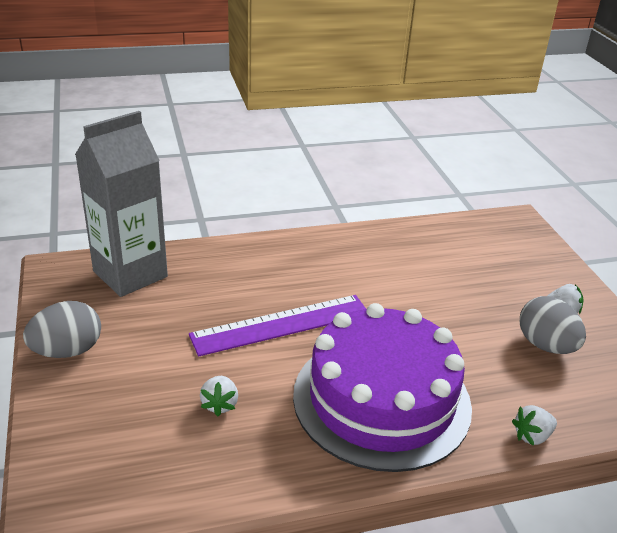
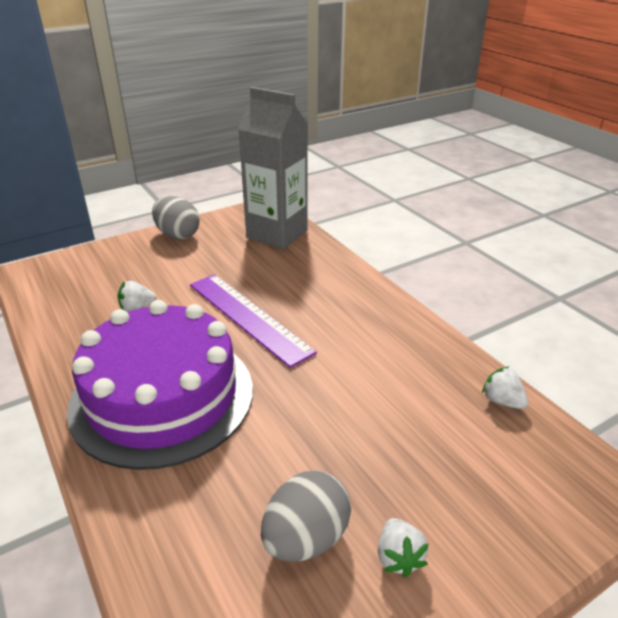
camera: 75 degrees right, 0 degrees up
(532, 436) = (127, 530): white strawberry -> white strawberry (502, 401)

